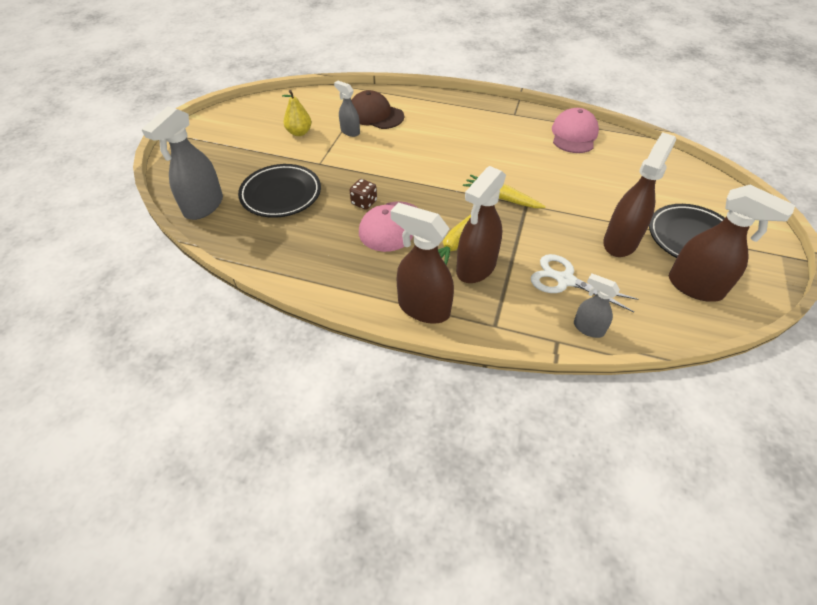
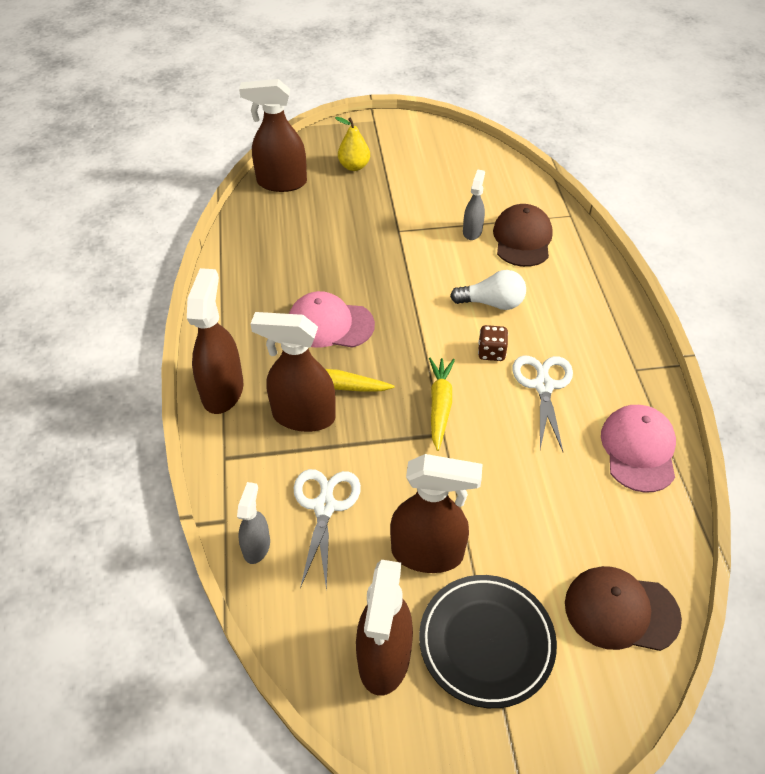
camera: 65 degrees right, 0 degrees up
(203, 206) = (281, 182): grey spray bottle -> brown spray bottle
(281, 194) = (330, 224): black plate -> none
(299, 132) = (440, 194): yellow pear -> yellow pear (354, 166)
(364, 202) = (356, 289): brown dice -> brown dice (491, 352)
(424, 146) = (492, 303): none -> white light bulb
(508, 151) = (543, 386): none -> white scissors
(574, 135) = (638, 449): pink cap -> pink cap turned 75 degrees counterclockwise
(681, 180) = (621, 611): none -> brown cap

